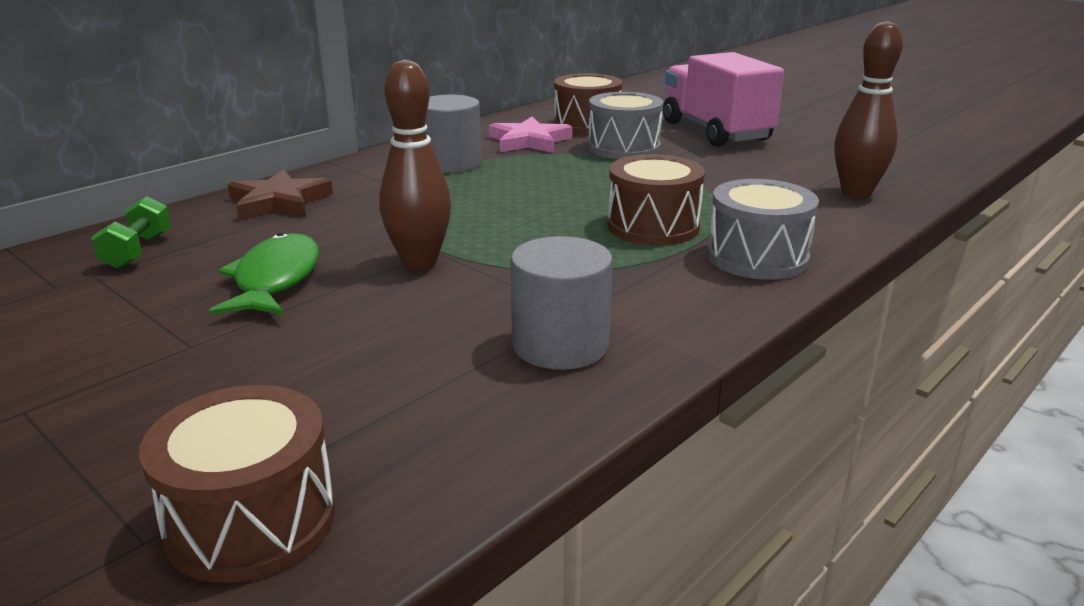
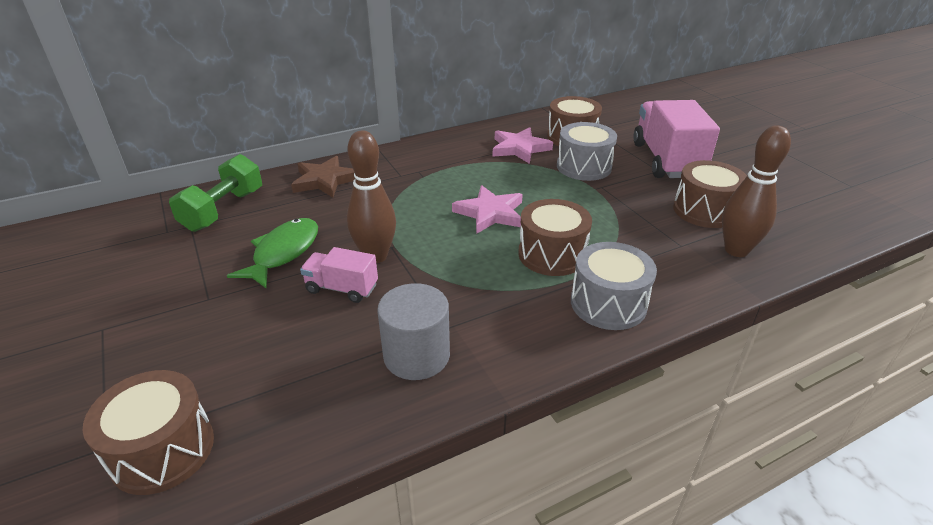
camera: 20 degrees right, 10 degrees up
(138, 251) = (223, 210): green dumbbell -> green dumbbell, size x1.59
(397, 300) = (342, 288): none -> pink truck
(451, 163) = (452, 162): grey cylinder -> none
(542, 202) = (490, 213): none -> pink star
(794, 166) = (704, 210): none -> brown drum

